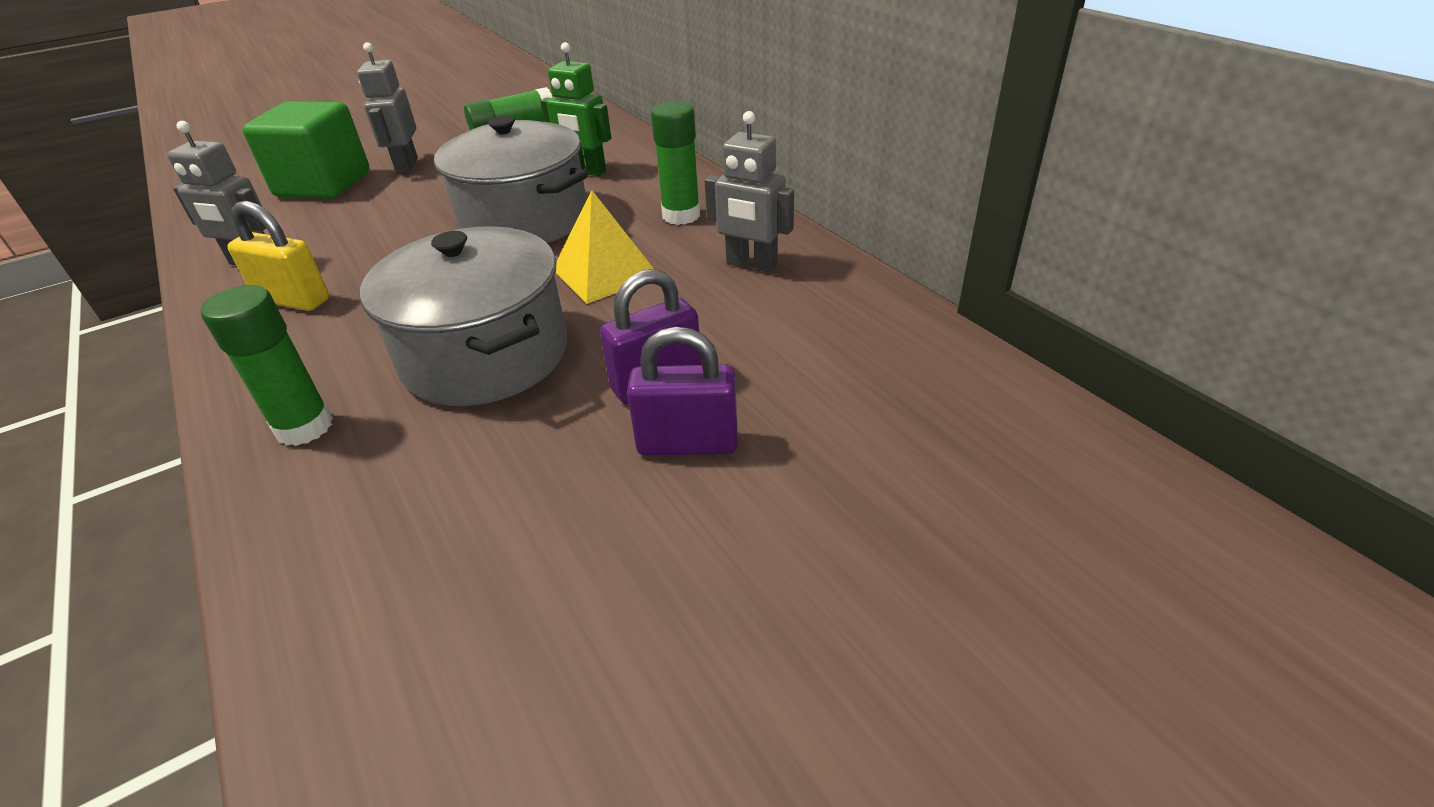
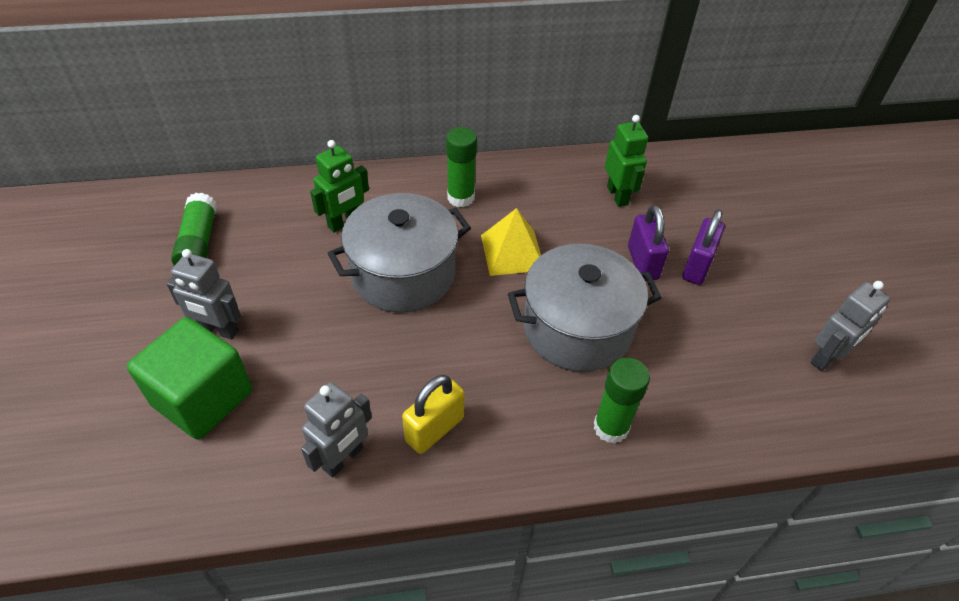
camera: 70 degrees left, 10 degrees up
(751, 264) = (545, 190): grey robot -> grey robot (826, 358)
(798, 324) = (618, 195): none -> green robot

